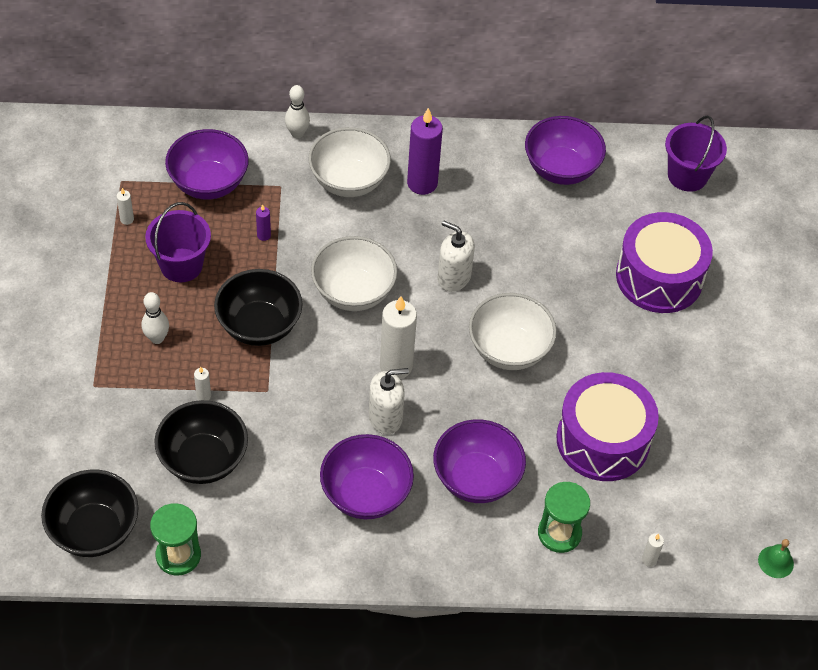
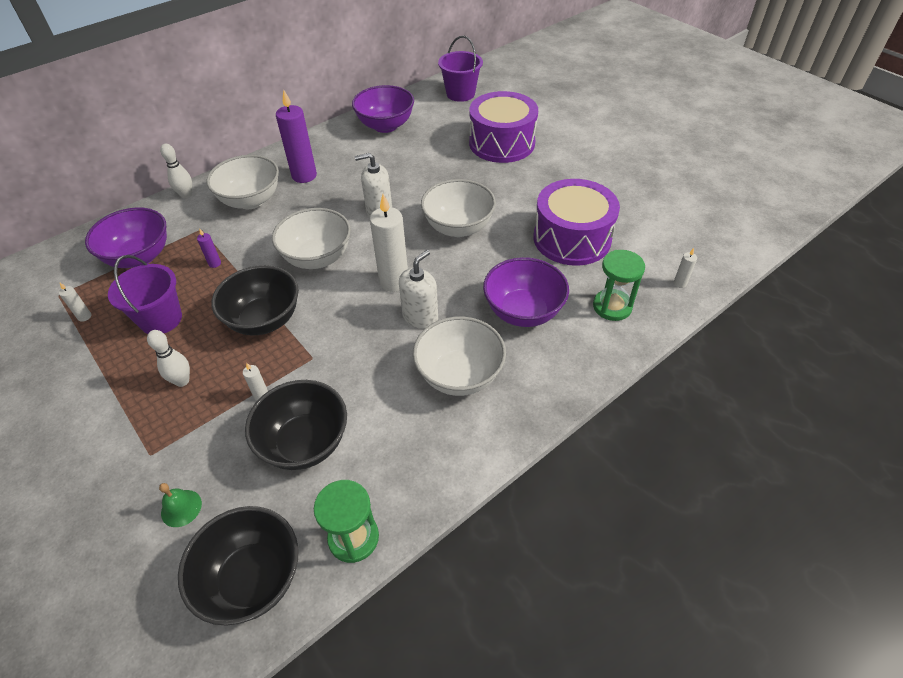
camera: 35 degrees left, 5 degrees down
(365, 494) = (459, 375): purple bowl -> white bowl
(775, 562) = (742, 236): green bell -> green bell (181, 508)

